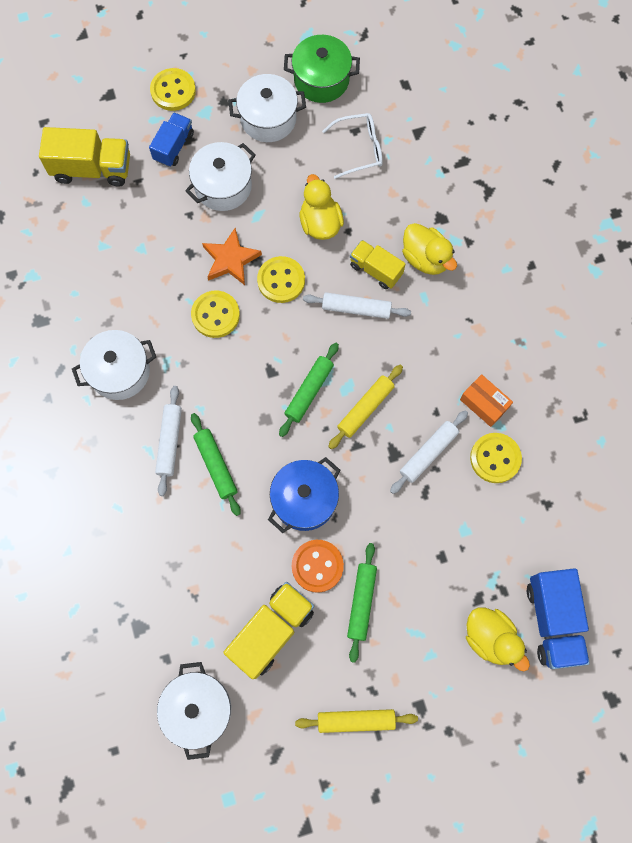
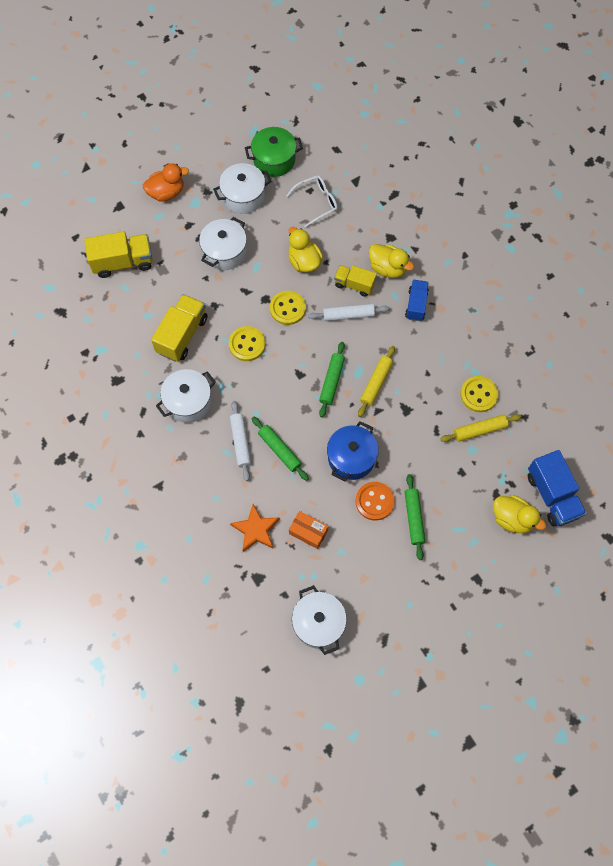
camera: 15 degrees left, 5 degrees down
(173, 91) = (166, 192): yellow button -> orange duck
(174, 147) = (179, 232): blue truck -> blue truck (416, 305)
(230, 259) = (246, 302): orange star -> orange star (256, 530)
(271, 631) = (355, 555): yellow truck -> yellow truck (182, 335)
(356, 720) = (434, 600): yellow rolling pin -> yellow rolling pin (480, 430)
(428, 453) = (430, 403): white rolling pin -> none
(484, 403) = (459, 359): orange box -> orange box (308, 532)

